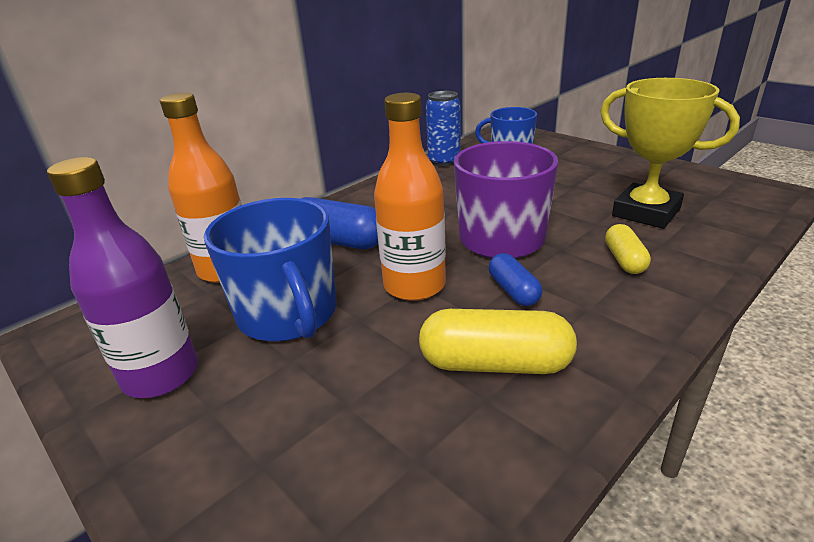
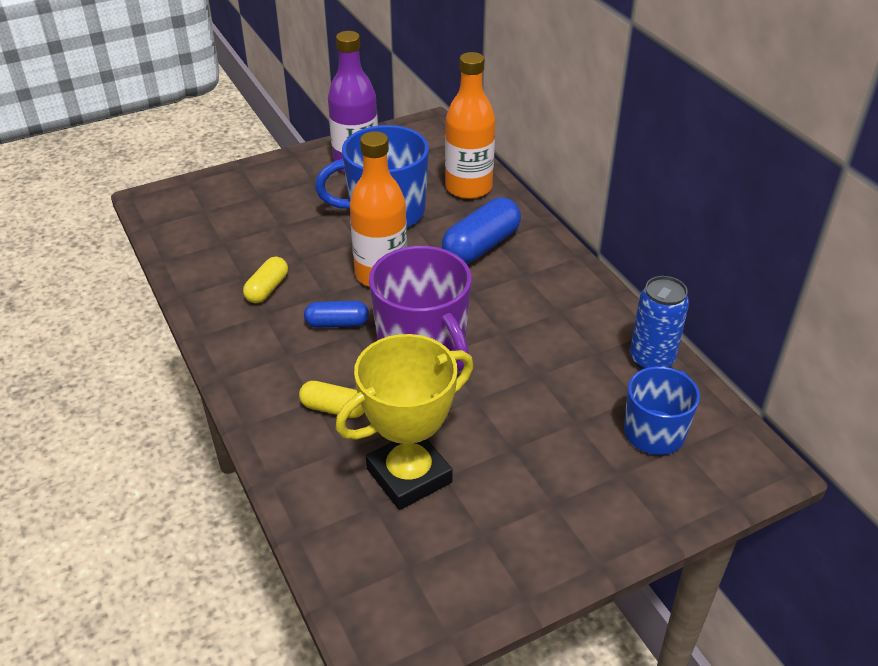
camera: 105 degrees right, 10 degrees up
(495, 364) = (267, 289): yellow capsule -> yellow capsule, size x0.59

